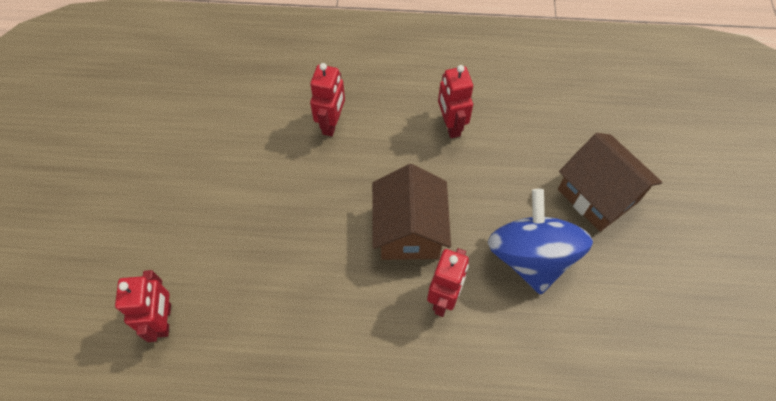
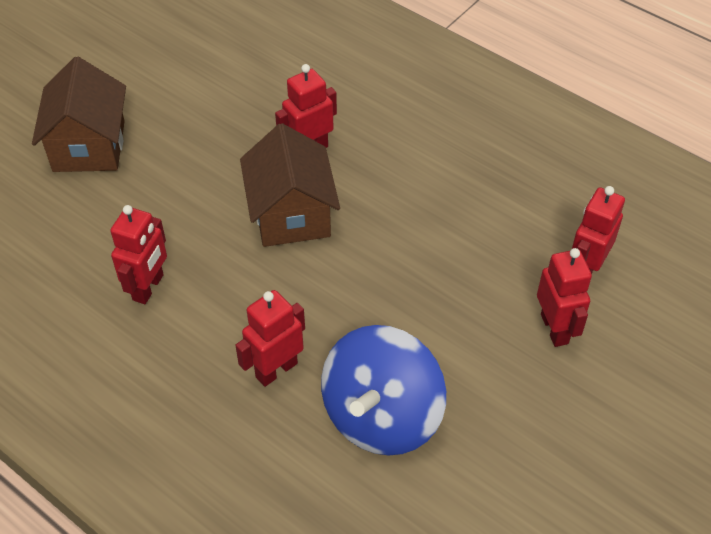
camera: 145 degrees left, 10 degrees down
(167, 254) = (555, 329): none -> red robot
(409, 231) = (291, 214): brown house -> brown house turned 45 degrees counterclockwise
(530, 257) = (204, 136): blue spinning top -> blue spinning top (381, 416)

